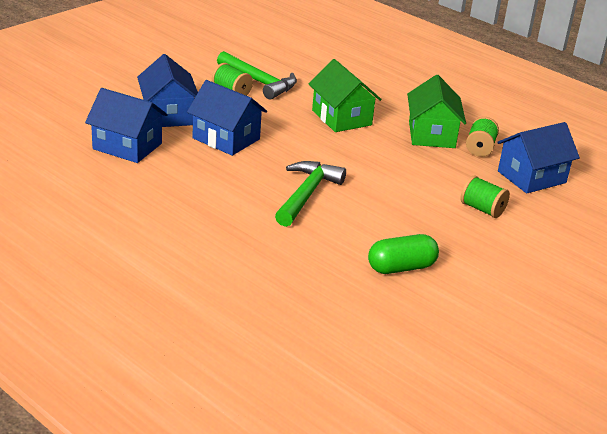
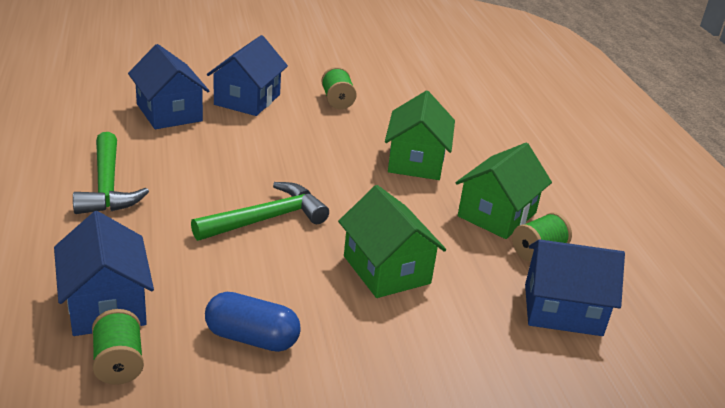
camera: 35 degrees right, 0 degrees up
(226, 139) = (267, 138): blue house -> blue house (106, 305)
(259, 82) = (378, 101): green hammer -> green hammer (107, 186)
(401, 267) = (252, 338): green capsule -> blue capsule
(417, 195) = (387, 270): none -> green house
(482, 209) = (443, 318): green spool -> green spool (119, 363)

